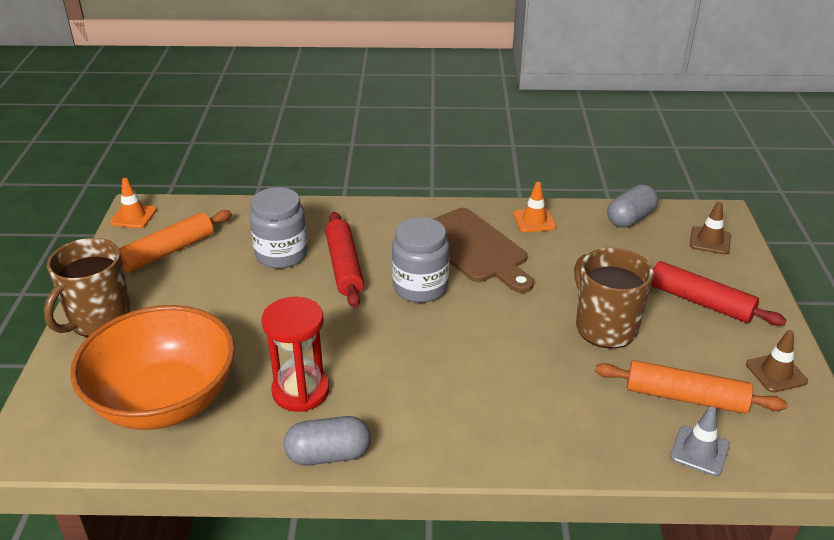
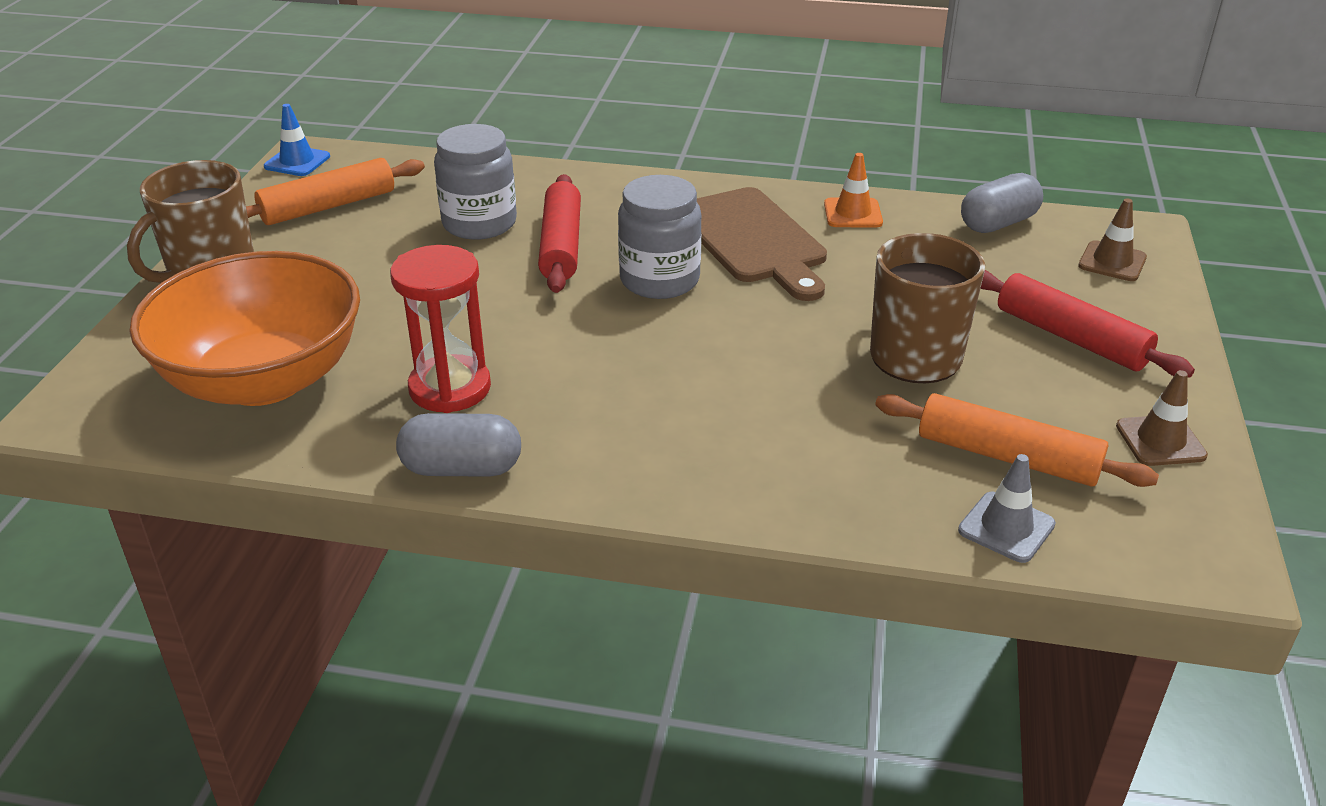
camera: 10 degrees right, 0 degrees up
(133, 216) = (297, 162): orange traffic cone -> blue traffic cone

